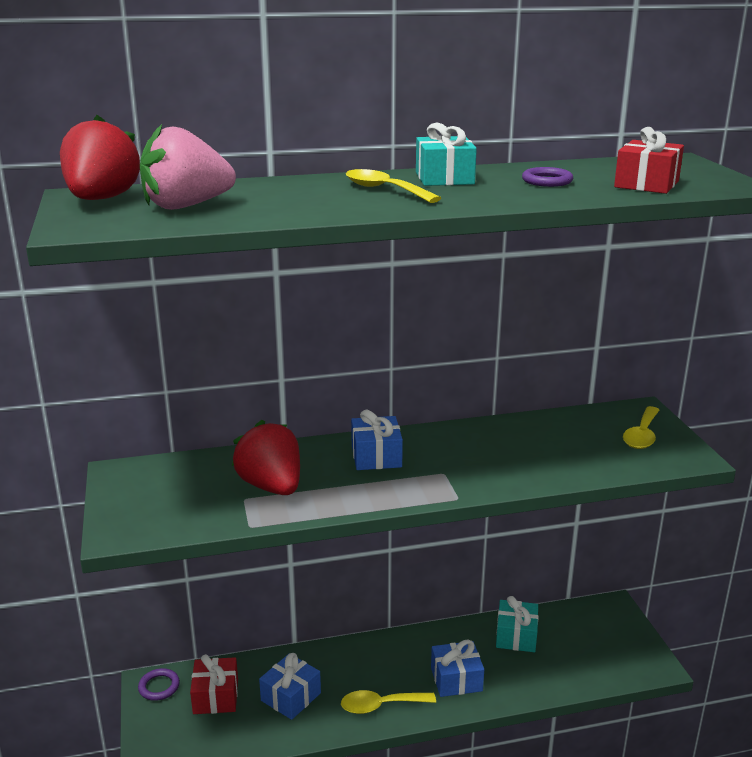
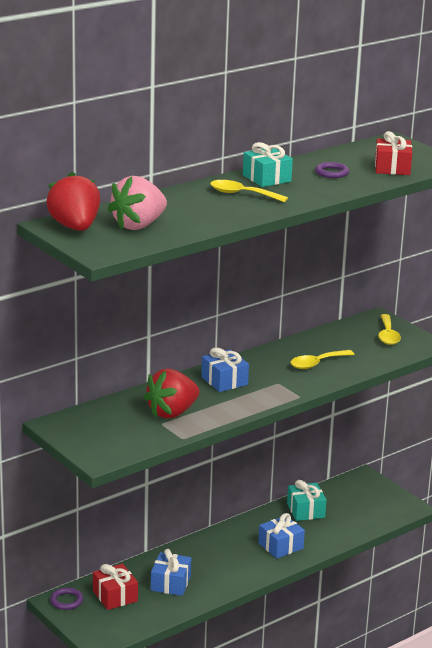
camera: 25 degrees left, 0 degrees up
(271, 486) = (172, 413): red strawberry -> red strawberry turned 75 degrees counterclockwise
(380, 705) = (239, 573): yellow spoon -> yellow spoon (317, 363)

